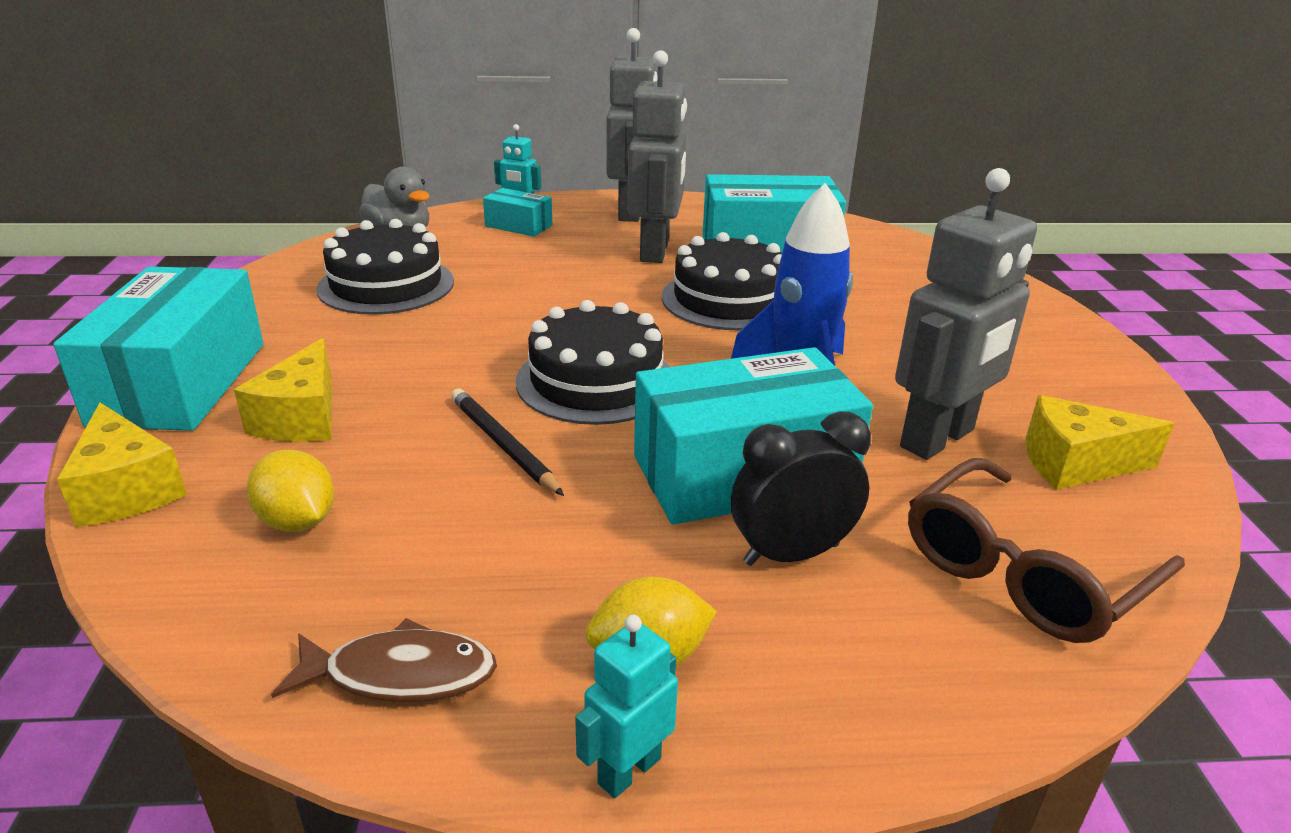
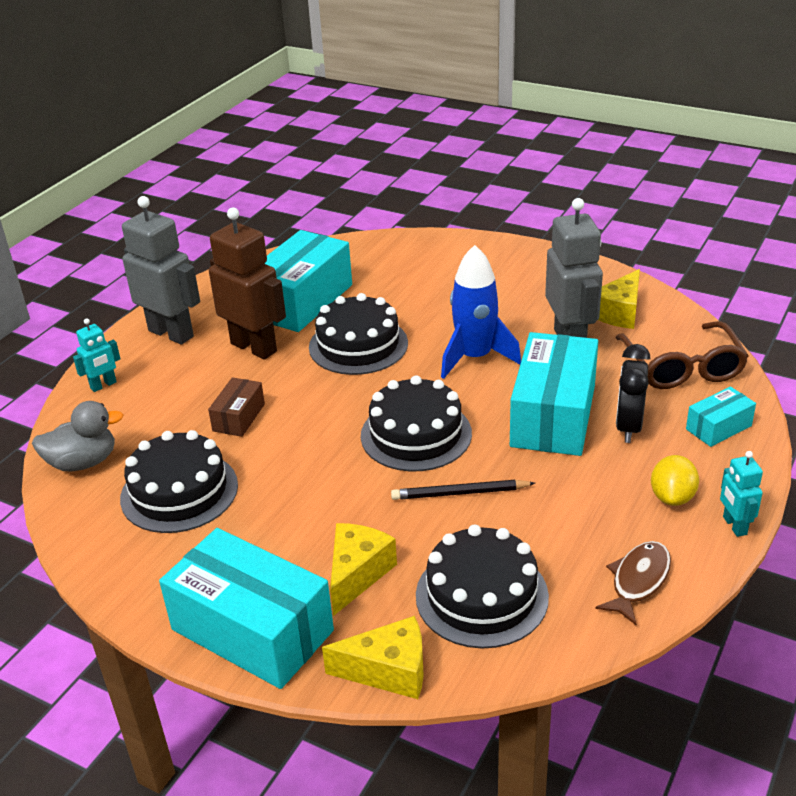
camera: 55 degrees left, 5 degrees up
(298, 521) = (481, 596): yellow lemon -> black cake
(302, 418) = (357, 574): yellow cheese -> yellow cheese turned 105 degrees counterclockwise
(518, 226) = (135, 395): turquoise box -> turquoise box (718, 427)
(529, 277) = (239, 417): none -> brown box
(655, 251) = (254, 347): grey robot -> brown robot

